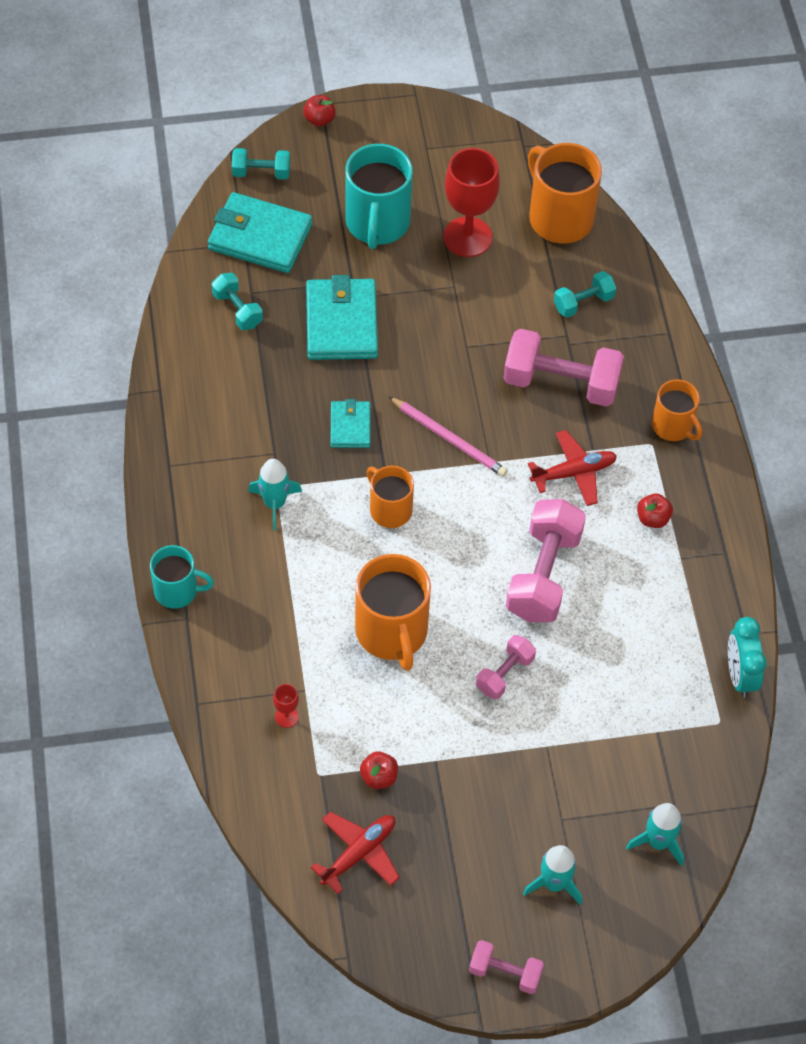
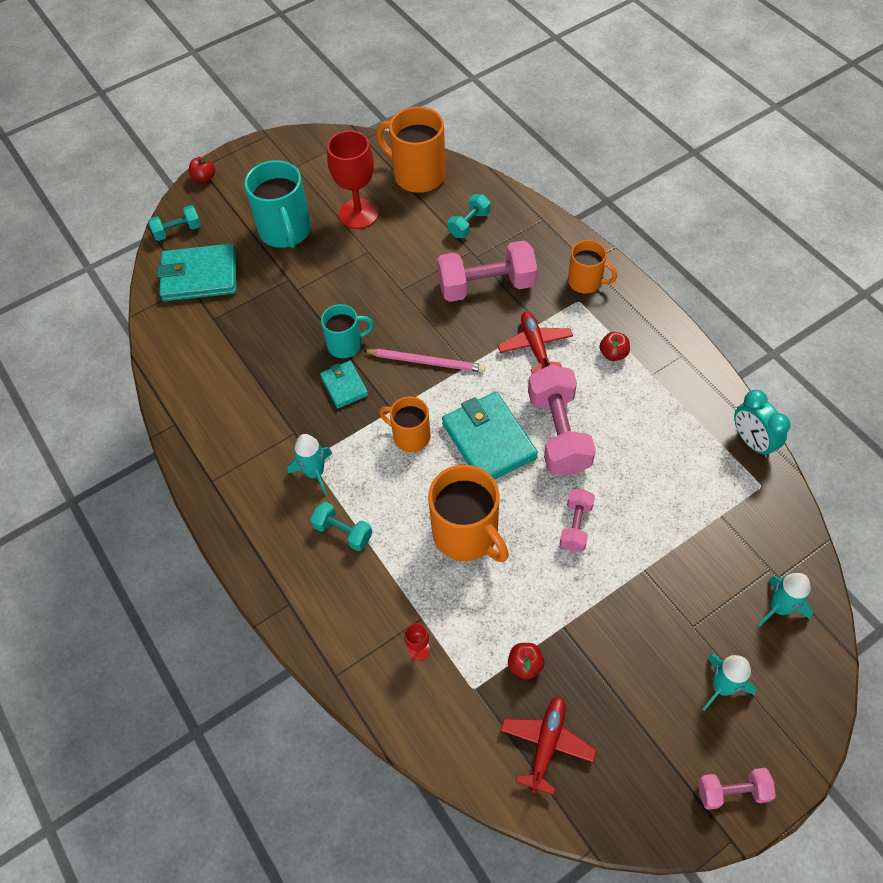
camera: 20 degrees left, 0 degrees up
(177, 590) = (269, 583): turquoise mug -> turquoise mug (346, 344)
(237, 310) = (208, 336): turquoise dumbbell -> turquoise dumbbell (343, 532)
(341, 323) = (296, 312): turquoise wallet -> turquoise wallet (489, 441)
(574, 473) = (535, 346): red plane -> red plane turned 60 degrees counterclockwise

